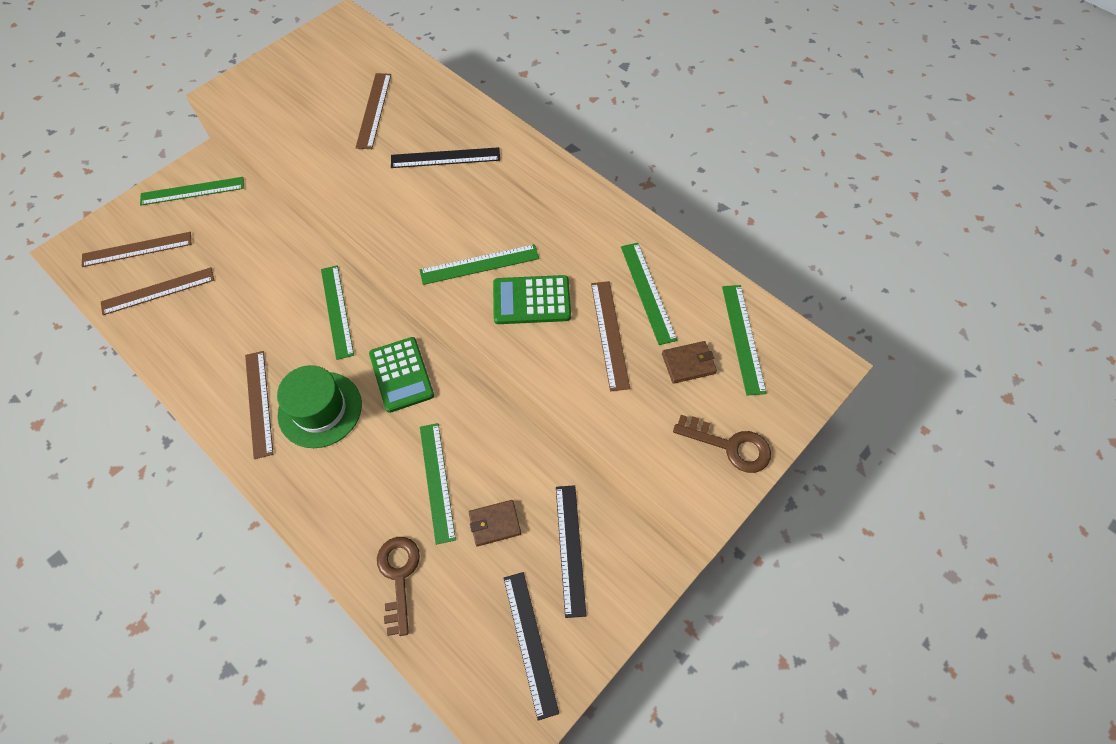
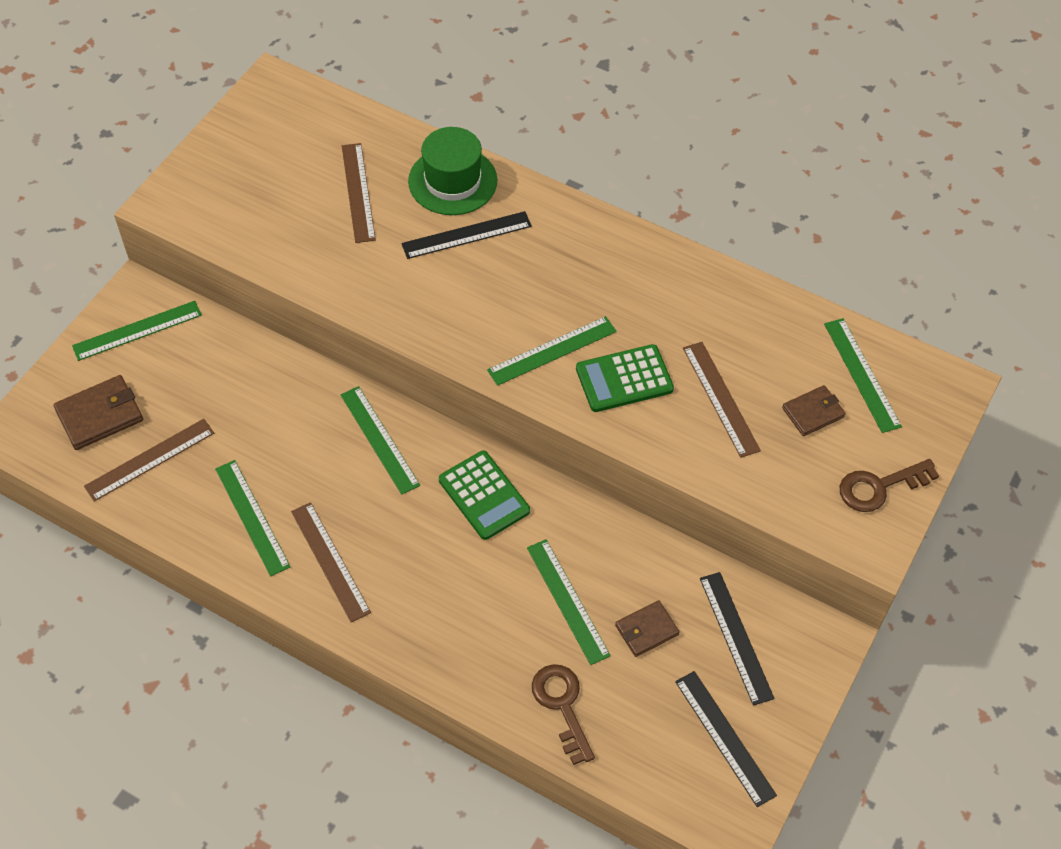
camera: 15 degrees left, 5 degrees down
(137, 249) = (99, 415): brown ruler -> brown wallet
(320, 409) = (404, 553): green hat -> green hat (452, 181)
(647, 292) = (747, 345): green ruler -> green ruler (252, 517)
(729, 446) = (879, 487): brown key -> brown key turned 150 degrees clockwise

